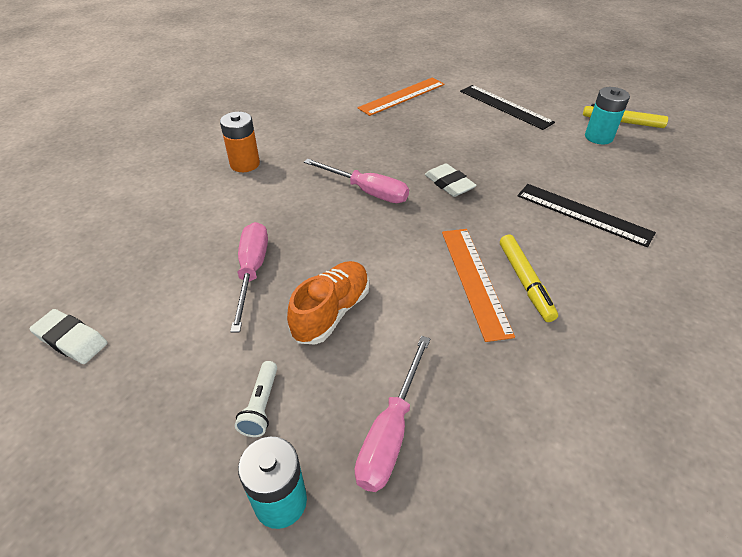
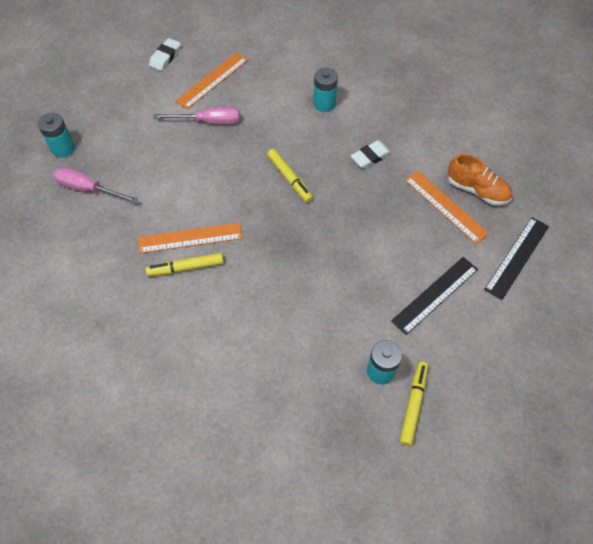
camera: 90 degrees right, 15 degrees up
(160, 271) = (212, 80): none -> orange ruler
(245, 164) = (324, 104): orange battery -> turquoise battery
(261, 405) = (113, 136): white flashlight -> none
(331, 312) = (171, 162): orange shoe -> orange shoe (477, 190)
(367, 191) = (289, 178): pink screwdriver -> yellow marker
(449, 184) = (299, 233): white eraser -> white eraser (370, 156)
(583, 214) = (258, 324): black ruler -> black ruler (517, 257)

